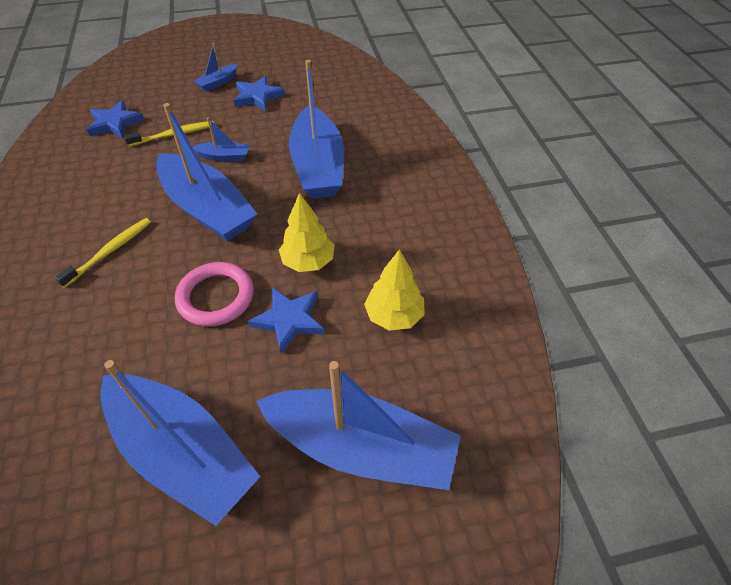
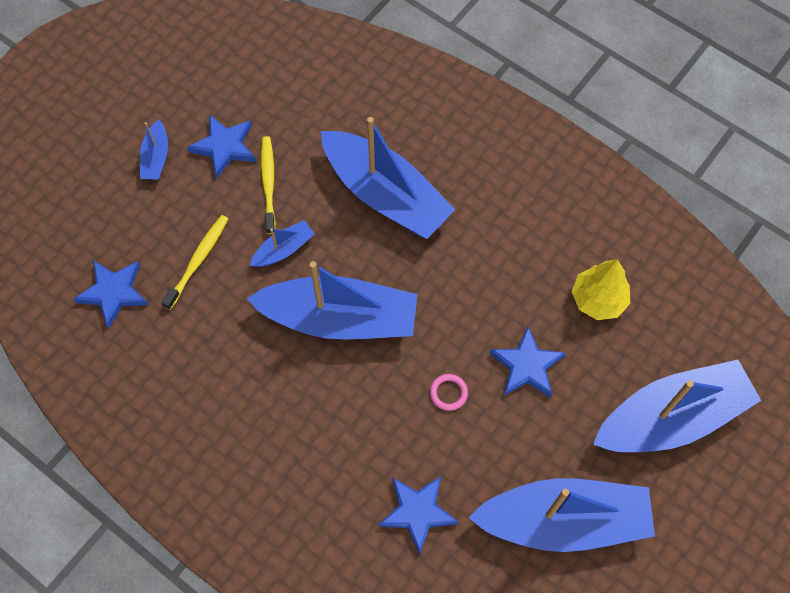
camera: 40 degrees left, 15 degrees up
(98, 355) = (417, 512): none -> blue star
(110, 251) = (307, 426): yellow toothbrush -> yellow toothbrush (268, 183)
(216, 297) = (448, 393): pink ring -> pink ring, size x0.48
(308, 261) = (485, 302): yellow tree -> none

